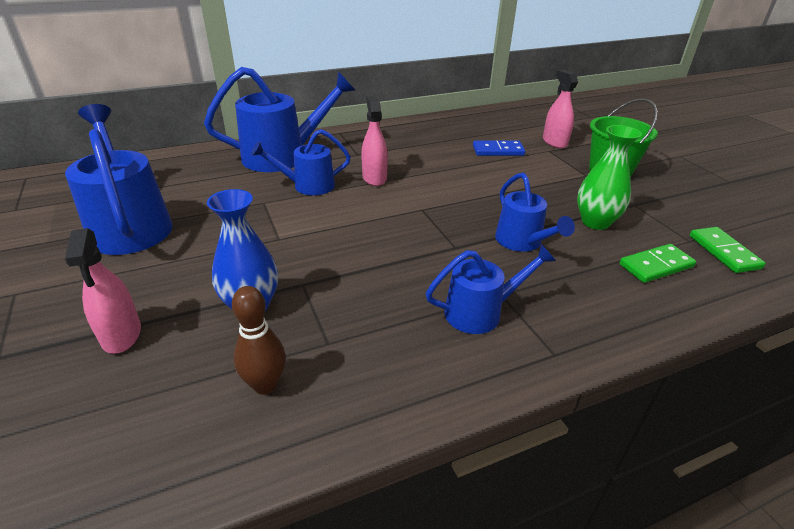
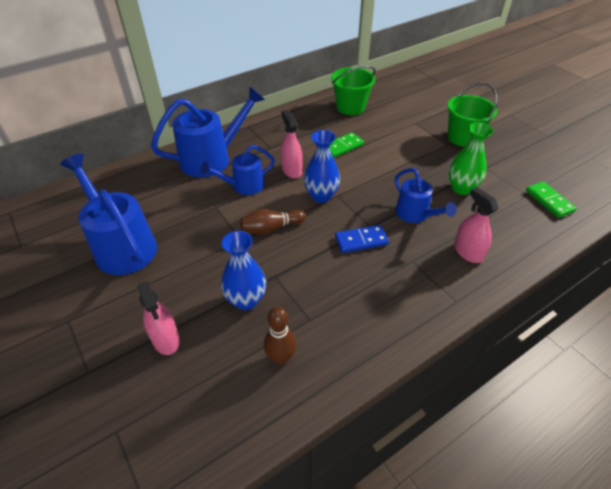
camera: 10 degrees left, 10 degrees up
(322, 232) = (271, 228): none -> brown bowling pin
(401, 207) = (321, 196): none -> blue vase
(471, 128) = (350, 107): none -> green bucket
(481, 312) = (402, 277): blue watering can -> none
(498, 151) = (377, 128): blue domino -> blue domino (361, 240)
(554, 142) = (417, 113): pink spray bottle -> pink spray bottle (467, 252)
(656, 266) = (507, 220): green domino -> green domino (342, 147)

